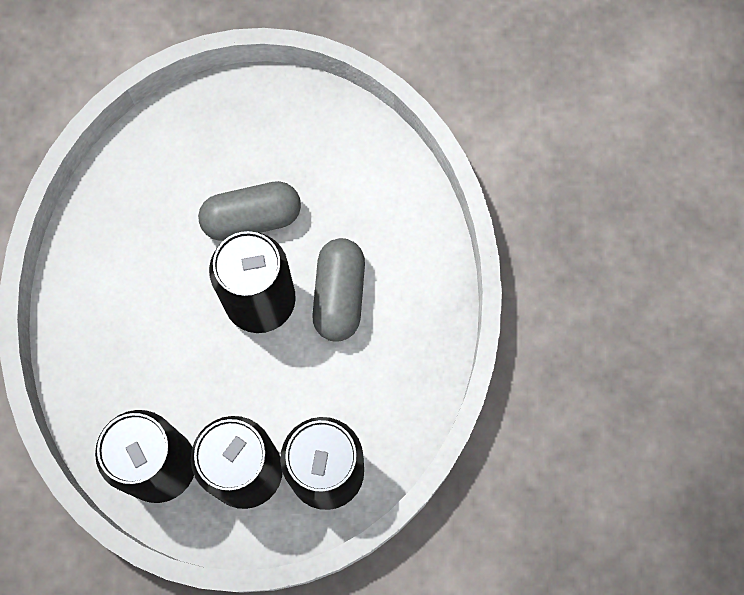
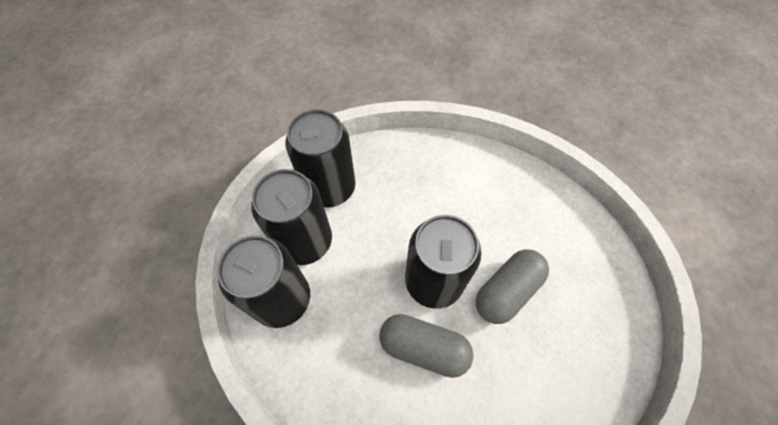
camera: 105 degrees right, 10 degrees down
(252, 219) = (507, 291): grey capsule -> grey capsule turned 45 degrees clockwise

